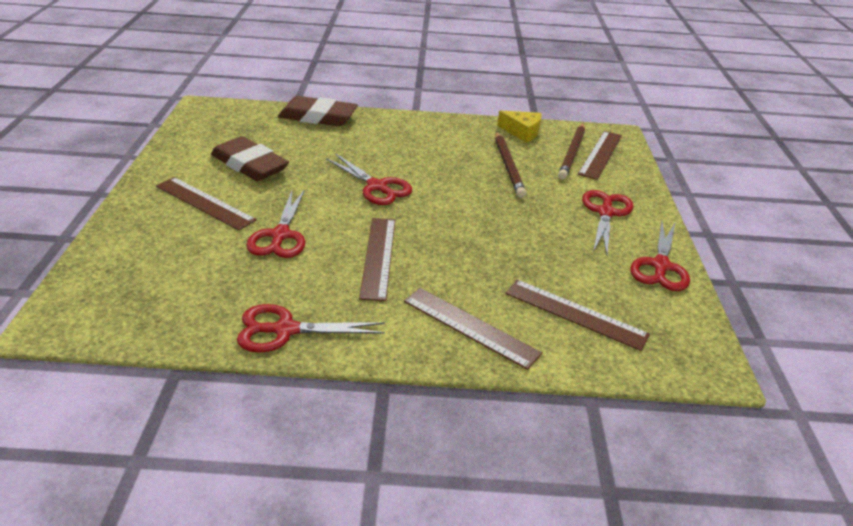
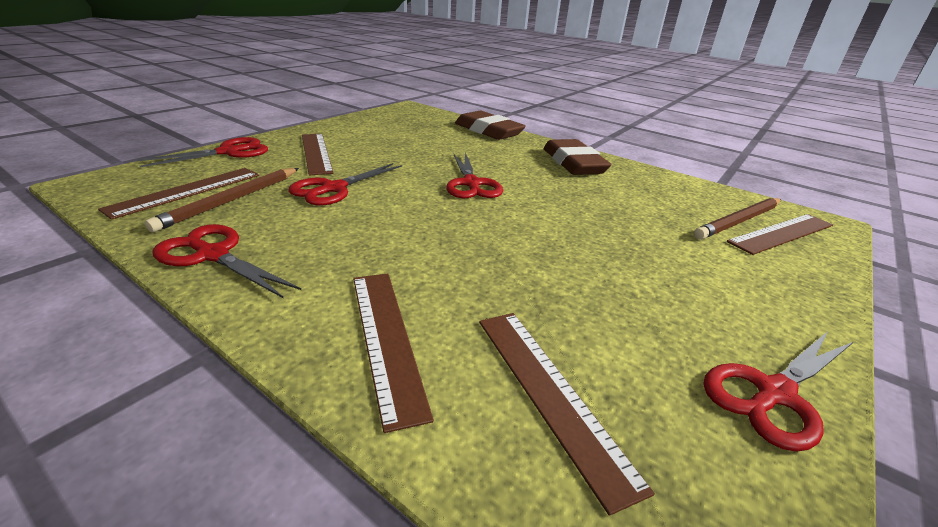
camera: 35 degrees right, 5 degrees down
(250, 164) = (388, 142): brown eraser -> brown eraser (573, 163)
(378, 257) = (390, 233): brown ruler -> brown ruler (186, 191)
(508, 166) = (637, 209): brown pencil -> brown pencil (231, 200)
(522, 132) = (688, 188): yellow cheese -> none
(605, 213) = (732, 291): red scissors -> red scissors (228, 152)

